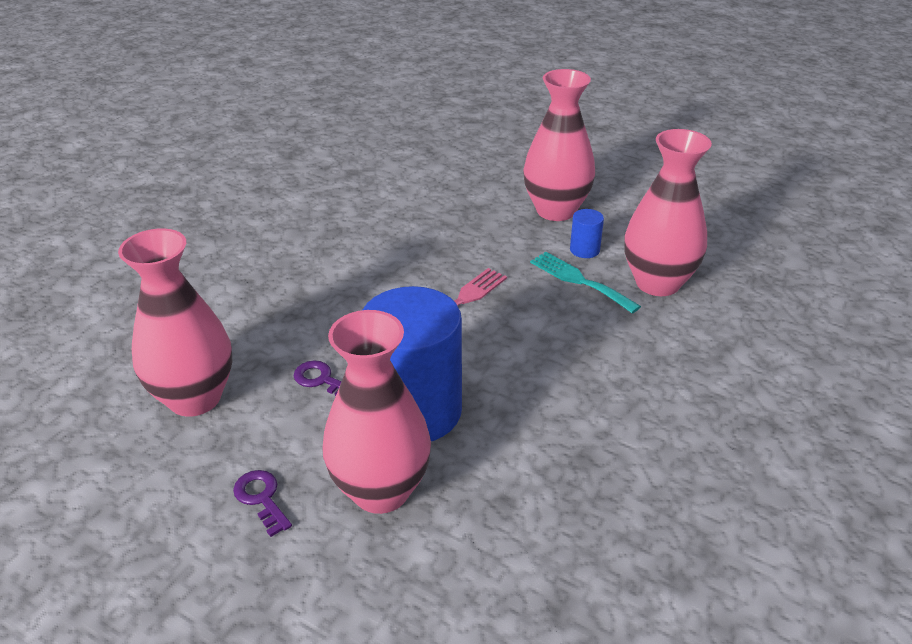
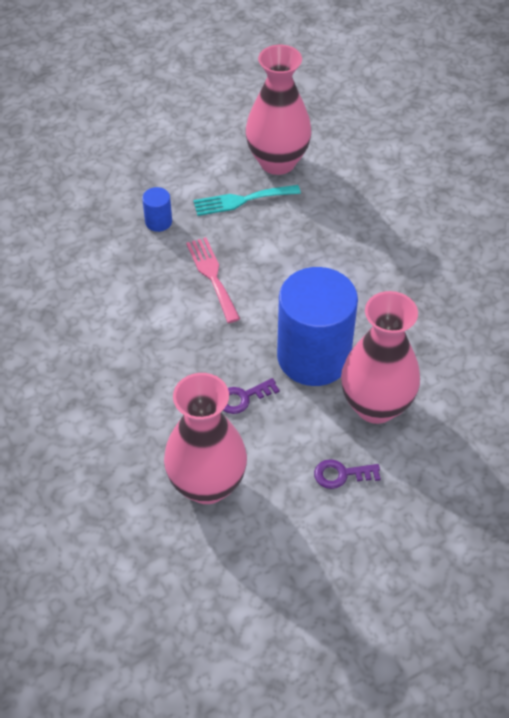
camera: 60 degrees left, 15 degrees up
(556, 210) = (142, 166): pink vase -> none
(584, 250) = (207, 178): blue cylinder -> blue cylinder (158, 222)

